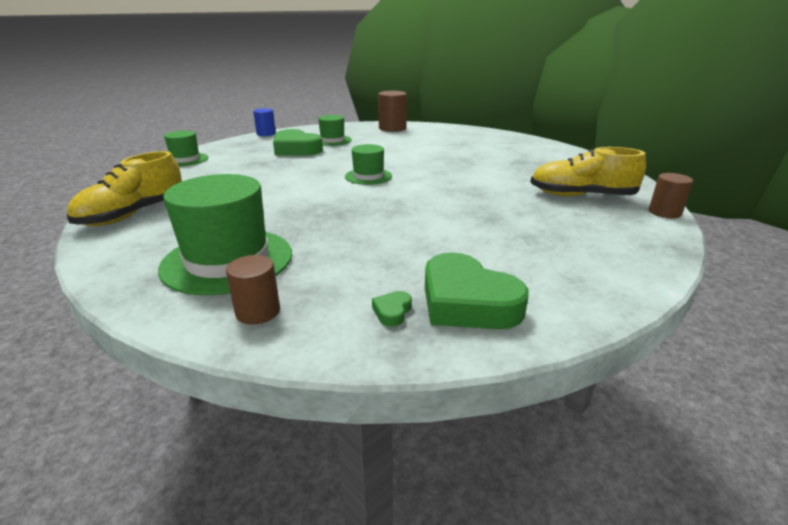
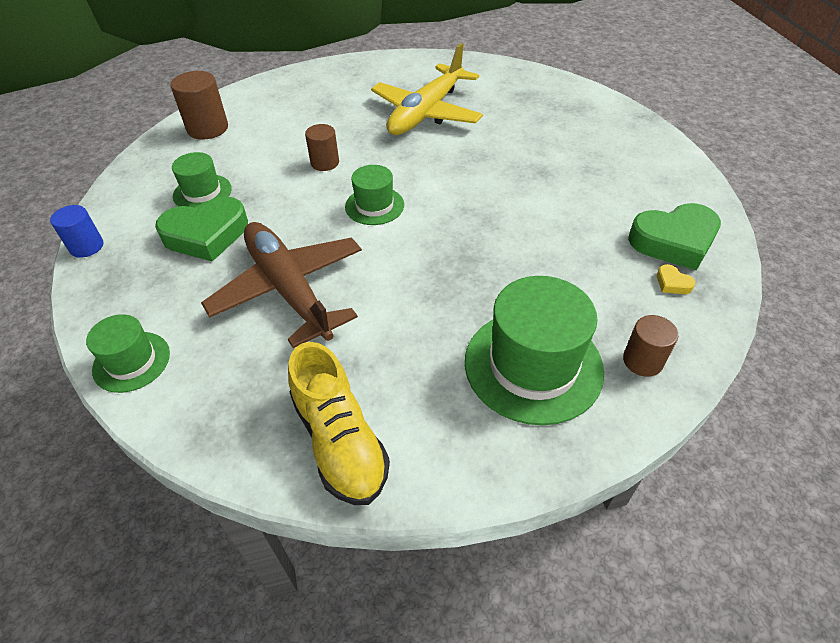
camera: 60 degrees left, 20 degrees up
(263, 175) = (289, 289): none -> brown plane
(392, 311) = (672, 283): green heart -> yellow heart
(503, 167) = (426, 112): none -> yellow plane
(581, 196) = (528, 107): yellow shoe -> none
(664, 212) = (585, 89): brown cylinder -> brown cylinder (325, 163)

